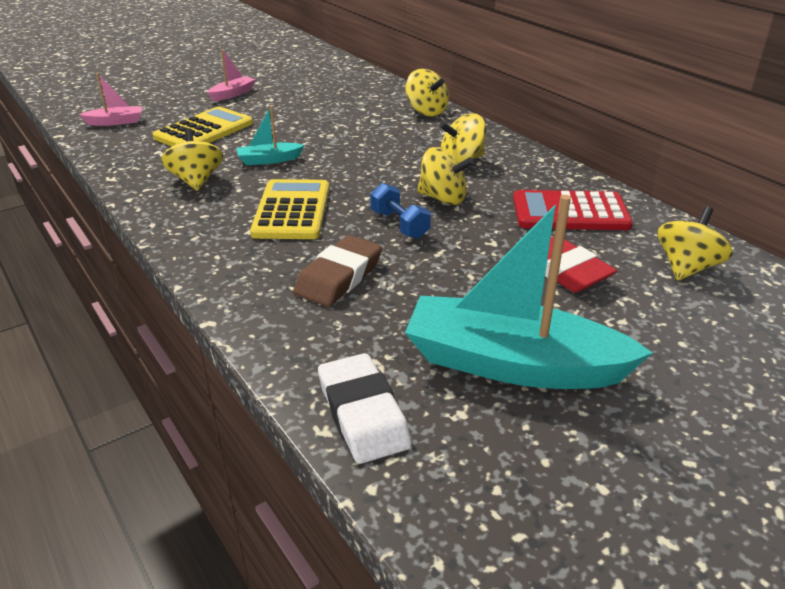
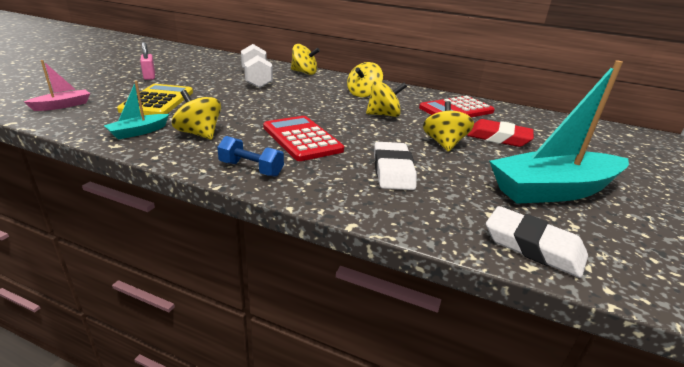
camera: 35 degrees left, 5 degrees down
(232, 94) = (149, 76): pink boat -> pink padlock
(269, 160) = (239, 112): turquoise boat -> turquoise boat (138, 132)
(292, 210) = (302, 139): yellow calculator -> red calculator
(339, 277) = (393, 170): brown eraser -> white eraser
(348, 114) = (256, 79): none -> white dumbbell
(399, 225) = (381, 133): blue dumbbell -> blue dumbbell (251, 169)
(686, 268) = (542, 124): yellow spinning top -> yellow spinning top (444, 144)

